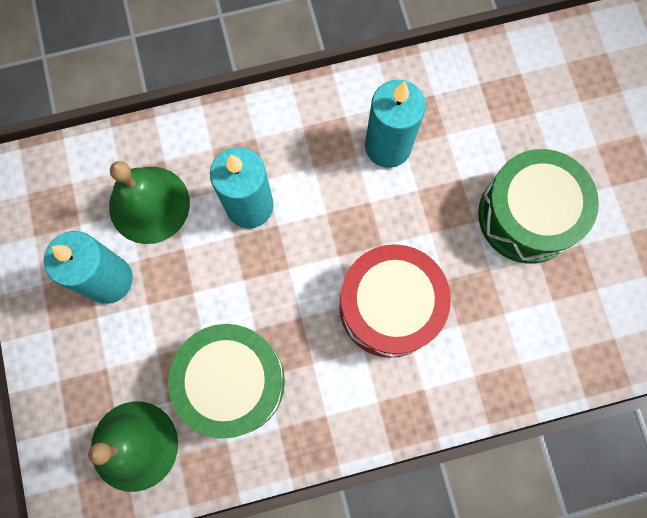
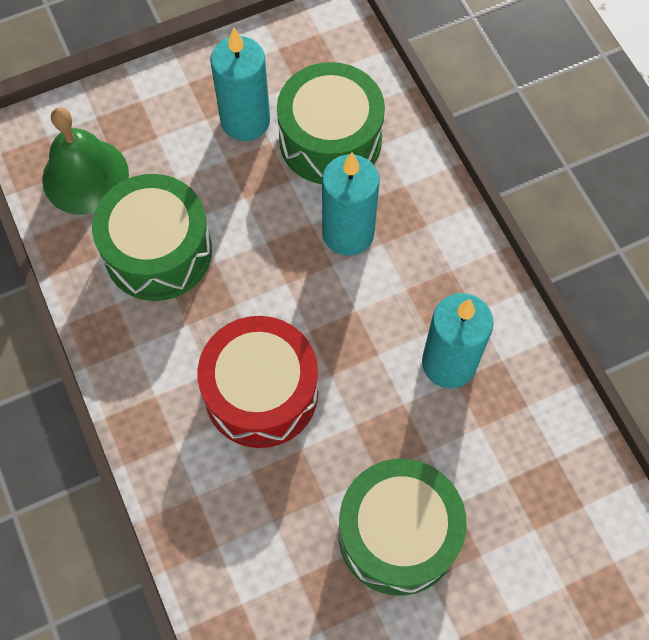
camera: 80 degrees right, 10 degrees down
(149, 204) = (330, 140): green bell -> green drum

